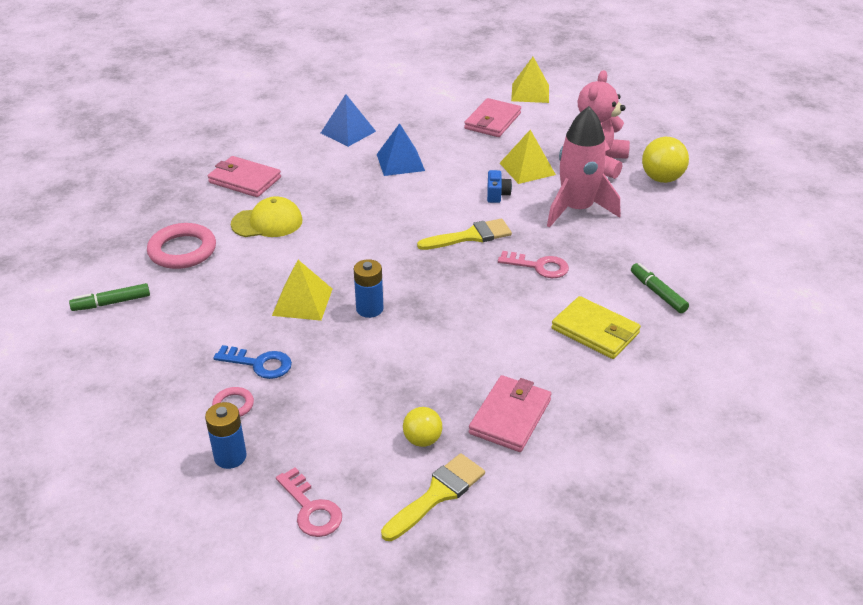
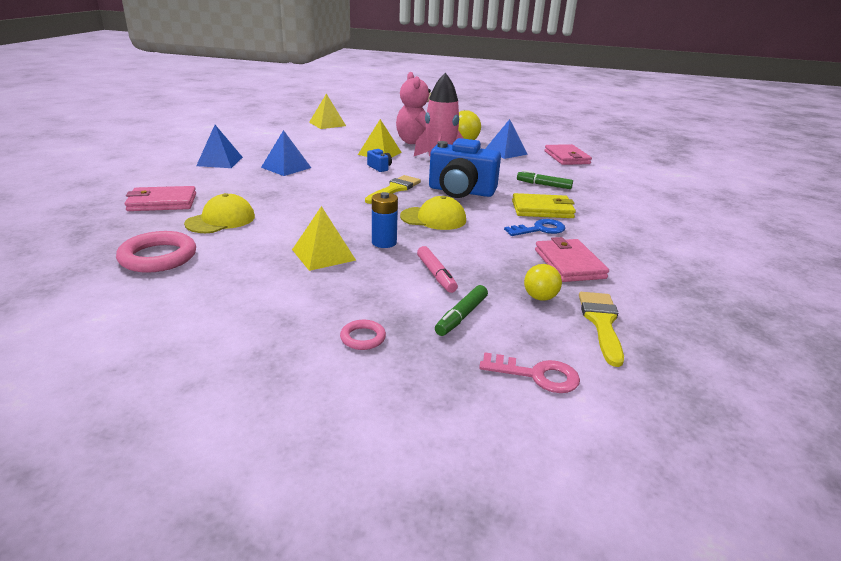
camera: 40 degrees left, 10 degrees down
(111, 303) = (123, 314): green marker -> green marker (461, 316)
(230, 456) = (415, 373): blue battery -> none
(259, 364) = (345, 302): blue key -> blue key (540, 229)
(366, 369) = (436, 275): none -> pink marker
(456, 296) = (433, 218): none -> yellow cap
(492, 121) = (322, 138): pink wallet -> pink wallet (566, 157)
(539, 266) = (461, 191): pink key -> blue camera
(694, 215) = (505, 152): none -> blue pyramid

